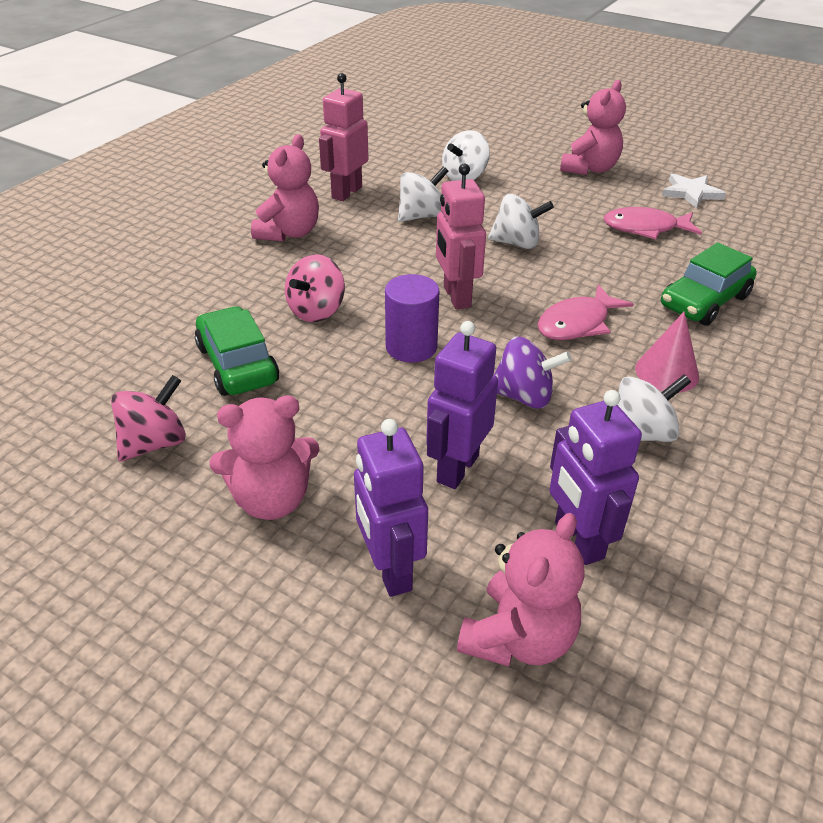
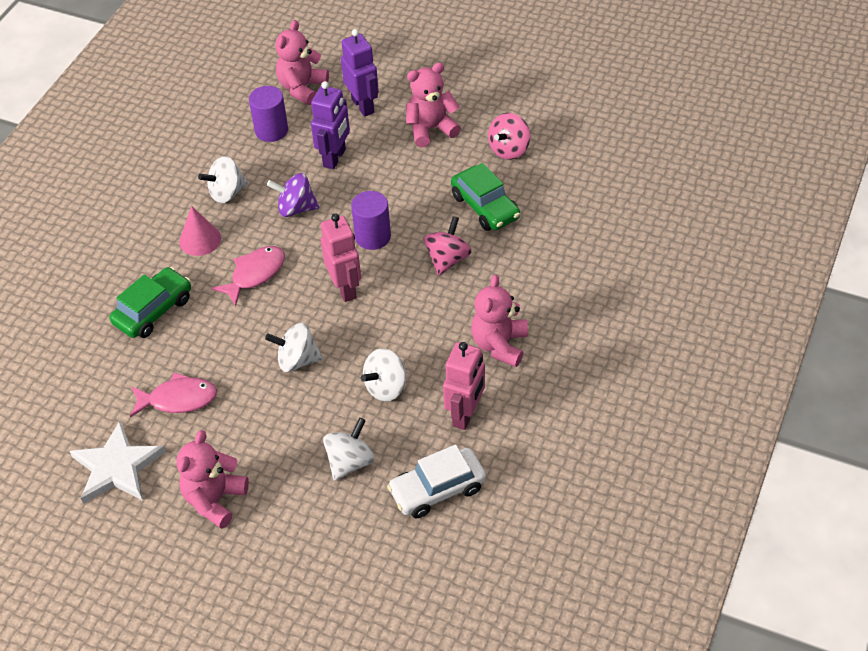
camera: 175 degrees right, 10 degrees up
(388, 157) = (437, 489): none -> white car
(578, 540) = (271, 130): purple robot -> purple cylinder
(691, 193) = (117, 467): white star -> white star, size x1.52

